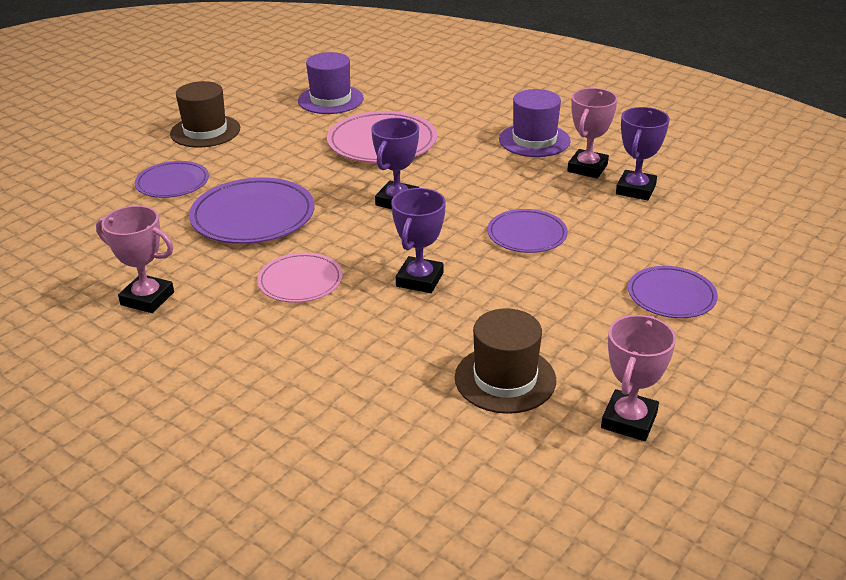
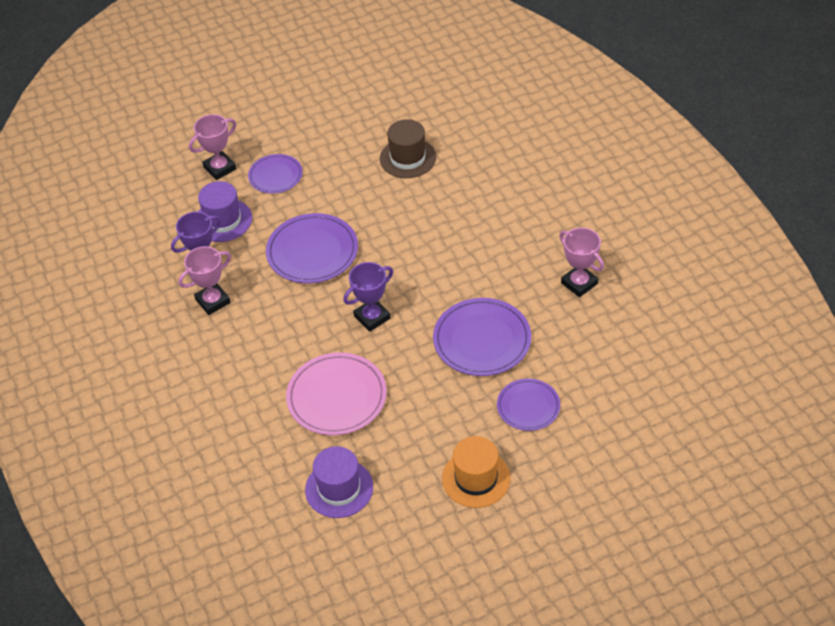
camera: 150 degrees left, 15 degrees up
(205, 131) = (476, 478): brown hat -> orange hat
(300, 281) = (478, 263): pink plate -> none
(419, 280) = (406, 238): purple trophy -> none
(527, 234) = (312, 251): purple plate -> purple plate, size x1.61
(534, 140) = (219, 350): purple hat -> purple hat (223, 220)
(629, 420) = (368, 118): pink trophy -> pink trophy (220, 168)

